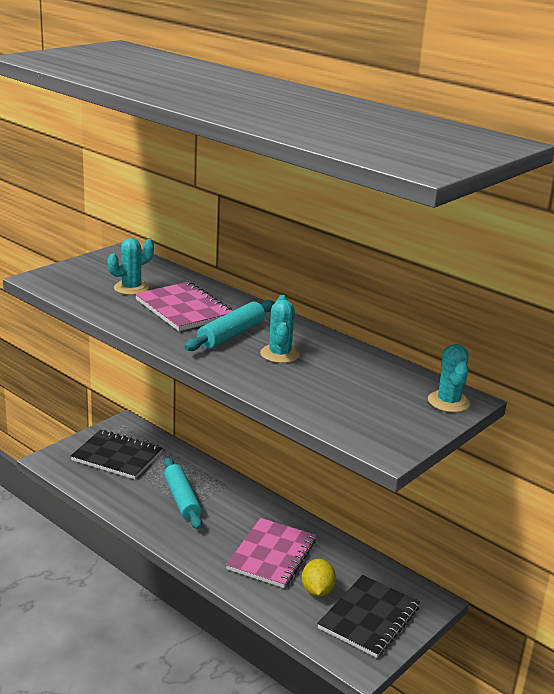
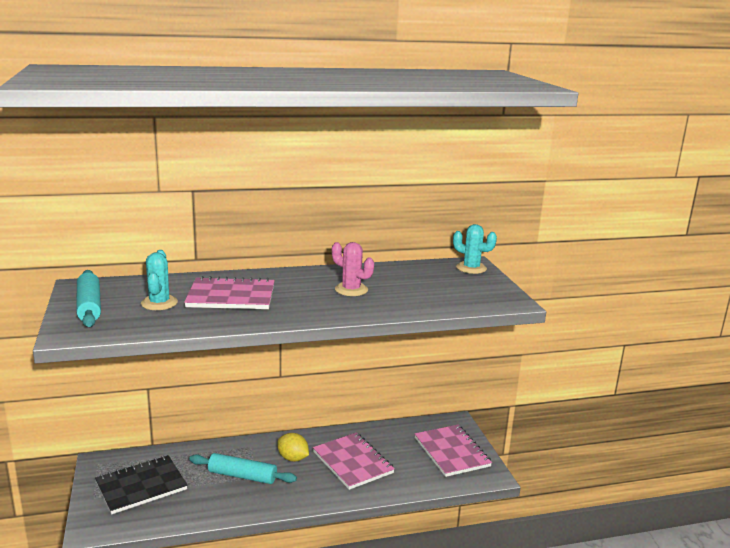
camera: 55 degrees left, 5 degrees down
(231, 334) = (299, 294): turquoise rolling pin -> turquoise rolling pin (89, 306)
(279, 354) = (351, 290): turquoise cactus -> pink cactus
(317, 590) = (408, 460): yellow lemon -> yellow lemon (293, 458)
(369, 618) = (451, 452): black notebook -> pink notebook

